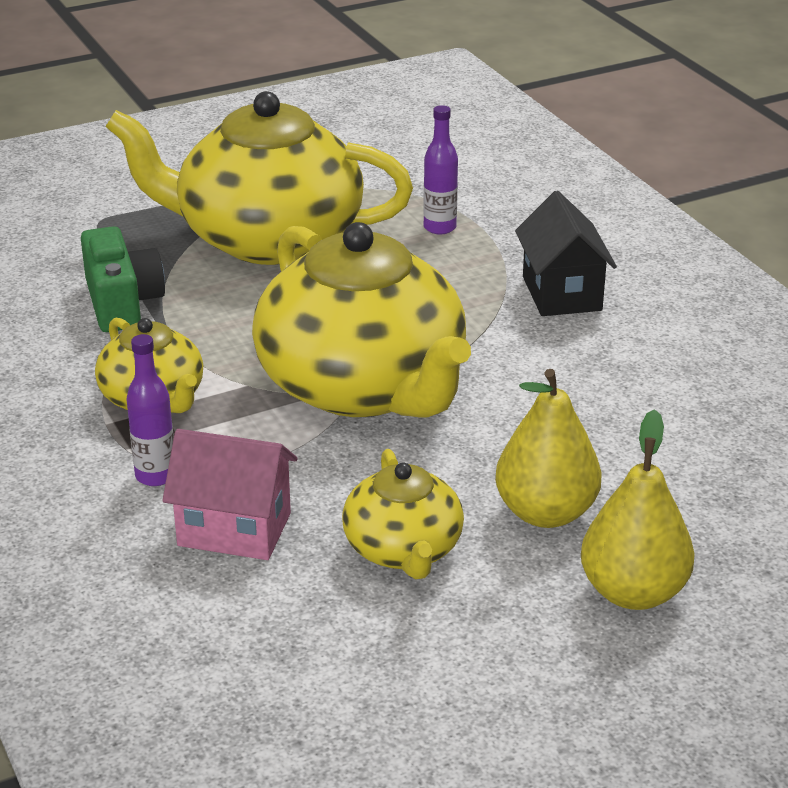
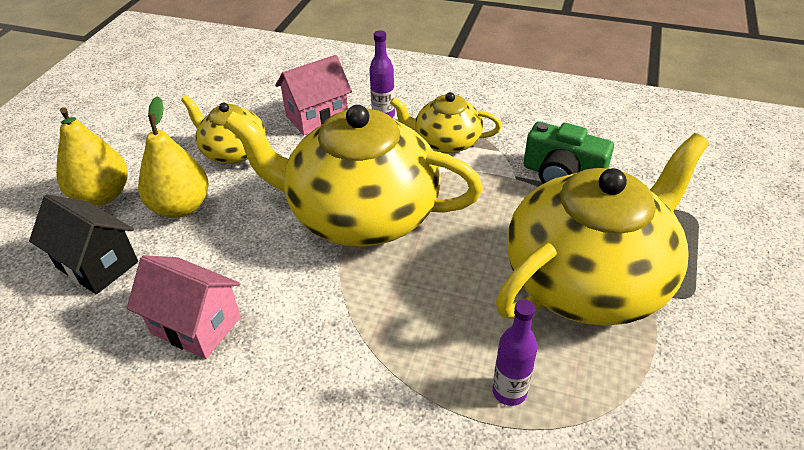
camera: 135 degrees right, 10 degrees up
(561, 293) = (332, 386): black house -> black house (97, 265)
(635, 389) = (196, 325): none -> pink house

